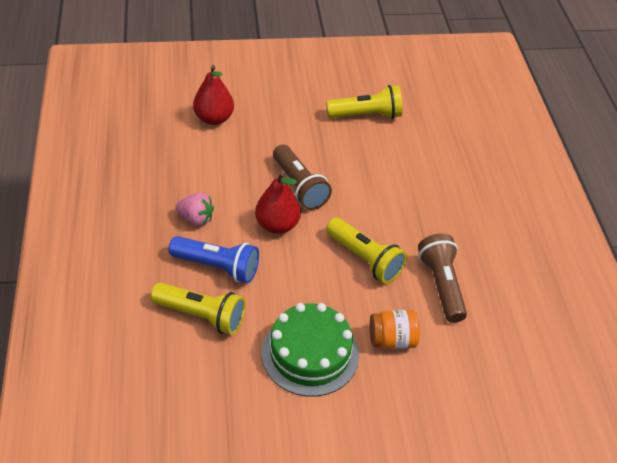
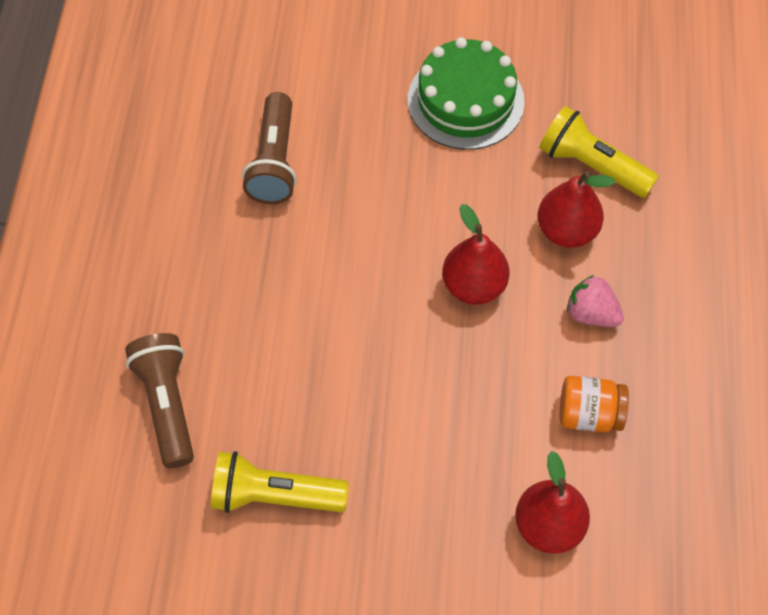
camera: 165 degrees left, 15 degrees up
(217, 267) = (566, 230): blue flashlight -> red pear
(299, 186) = (427, 351): brown flashlight -> brown flashlight (167, 404)
(364, 259) = (363, 214): yellow flashlight -> none
(392, 340) = (363, 102): orange jar -> orange jar (589, 414)

